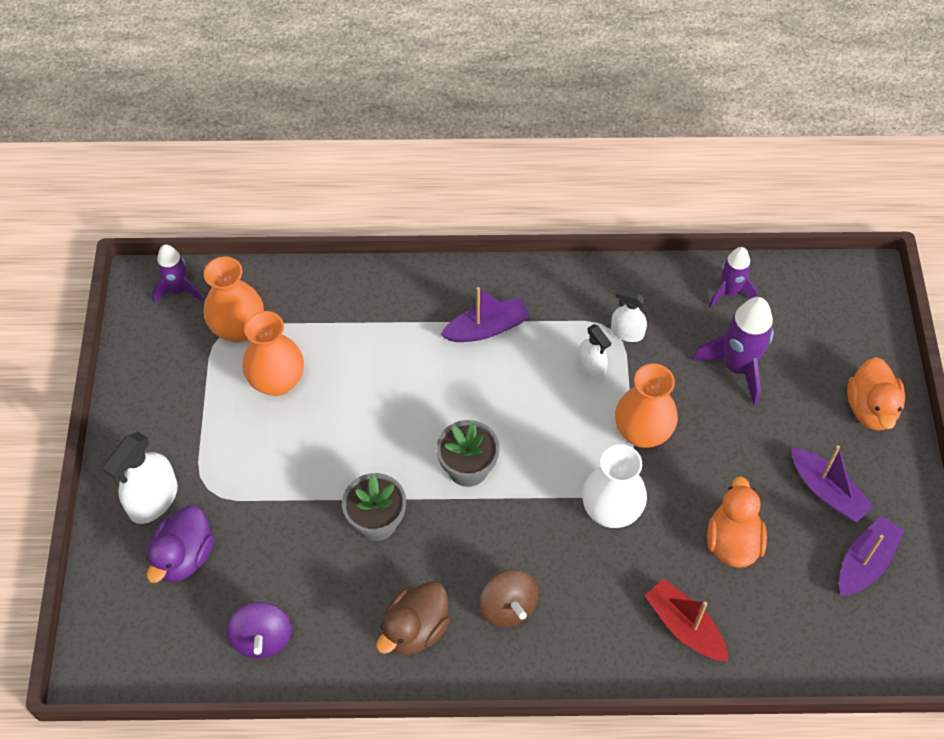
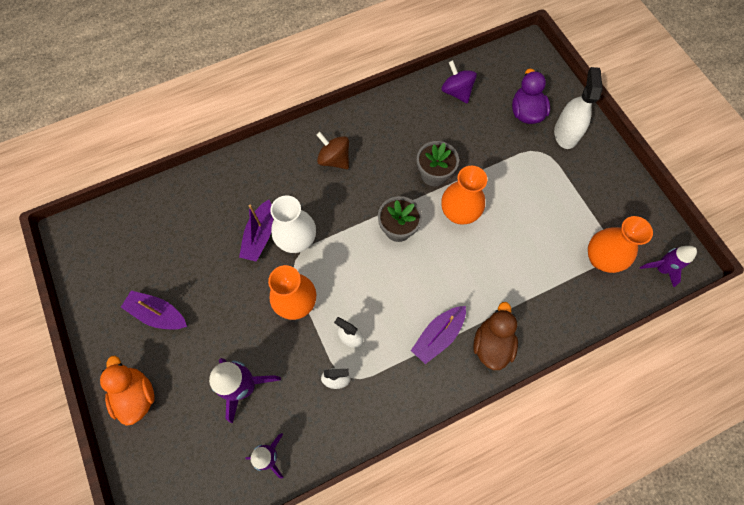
camera: 155 degrees right, 10 degrees up
(277, 381) = (550, 233): orange vase -> orange vase (459, 213)
(415, 629) = (379, 128): brown duck -> brown duck (492, 344)
(684, 626) = (228, 190): red boat -> none
(732, 541) = (213, 252): orange duck -> none
(865, 562) = (124, 274): purple boat -> purple boat (260, 236)

